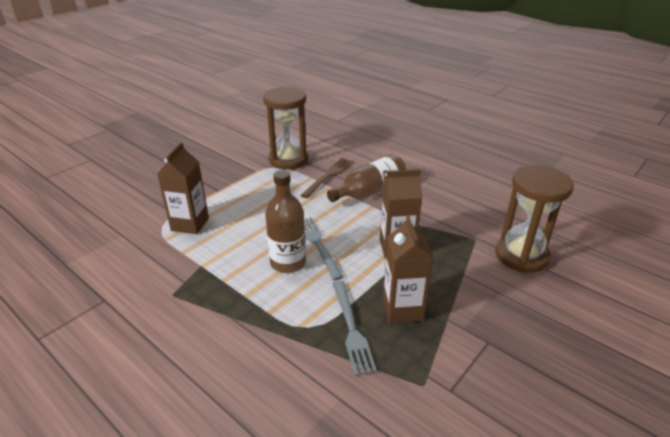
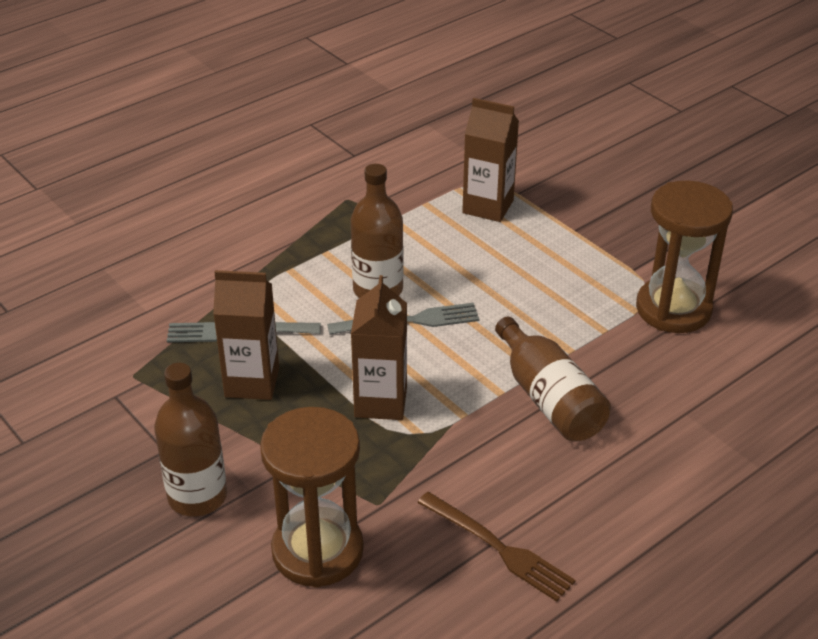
camera: 100 degrees right, 5 degrees up
(328, 176) = (609, 354): brown fork -> brown fork (499, 548)
(517, 314) = (197, 496): none -> brown bottle

